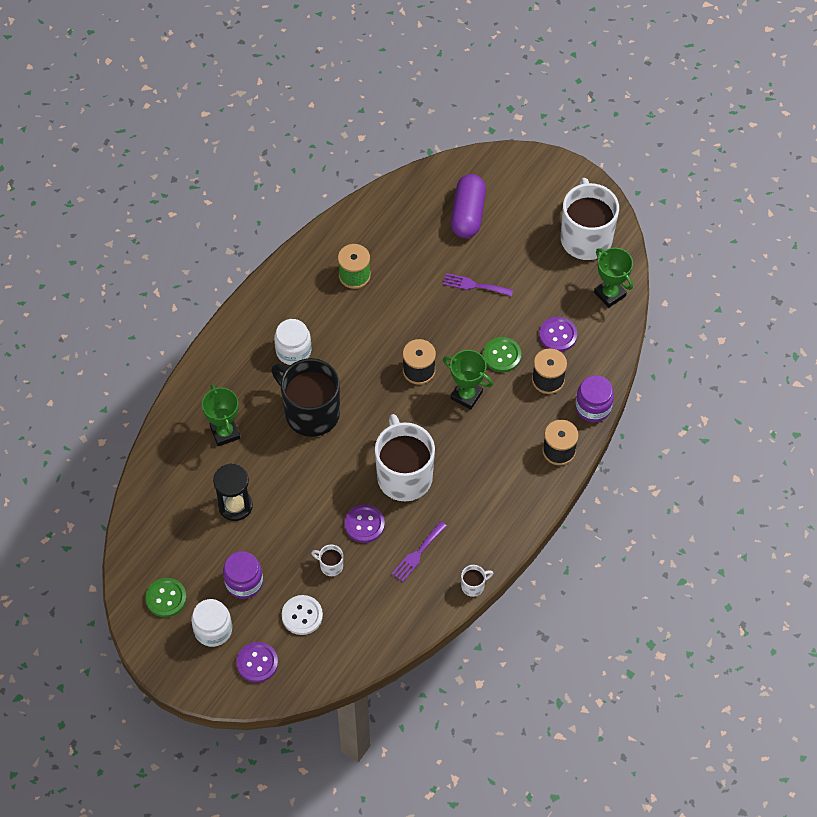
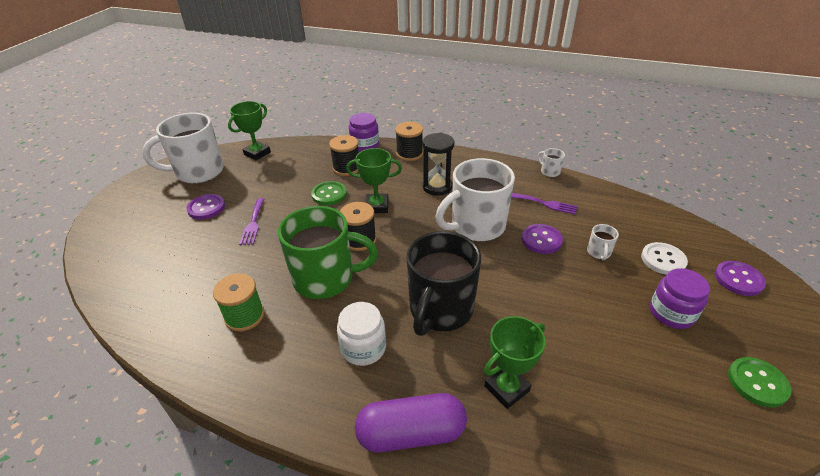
camera: 105 degrees left, 20 degrees down
(213, 629) = (744, 324): white jar -> none
(235, 506) = (593, 347): black hourglass -> black hourglass (437, 187)
(376, 336) = (326, 278): none -> green mug
(466, 395) = (377, 206): green trophy -> green trophy turned 75 degrees clockwise
(468, 214) = (162, 244): purple capsule -> purple capsule (411, 433)
(557, 335) = (301, 170): purple button -> purple button (206, 208)

